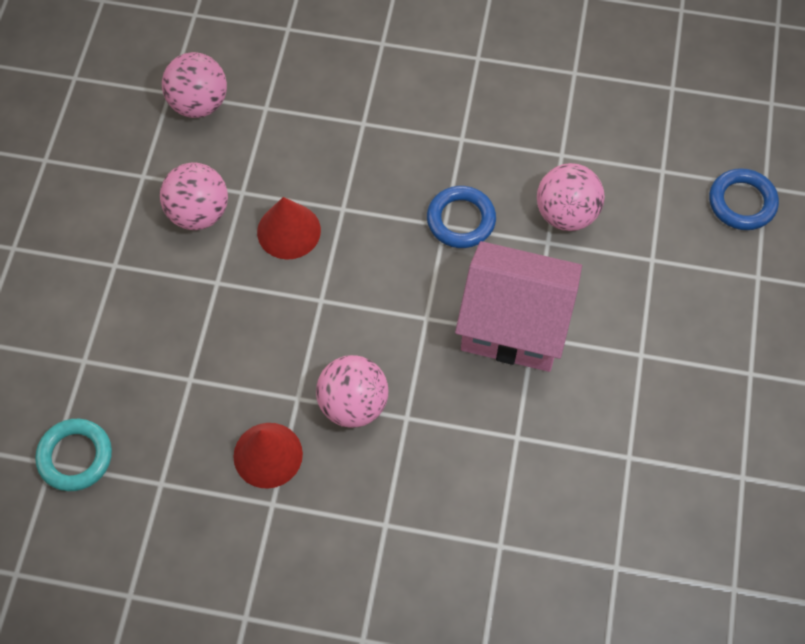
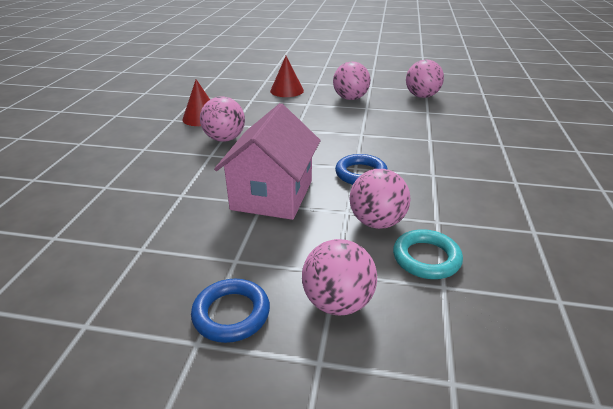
camera: 90 degrees right, 30 degrees down
(75, 457) = (217, 81): turquoise ring -> turquoise ring (426, 258)
(289, 231) = (342, 119): red cone -> red cone (287, 90)
(691, 259) = (338, 302): none -> pink ball
(742, 202) = (421, 355): blue ring -> blue ring (231, 314)

